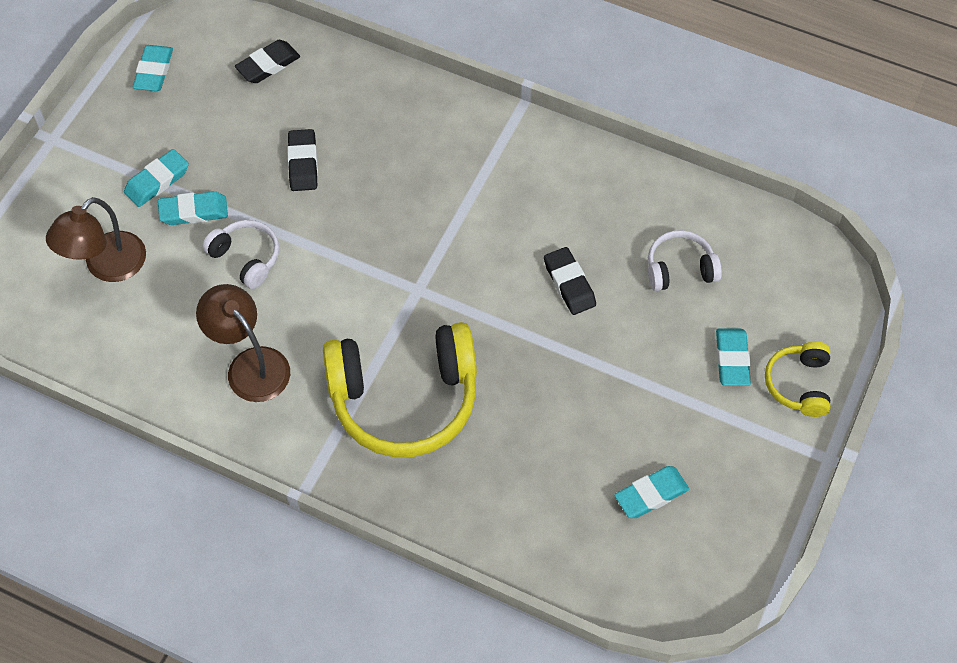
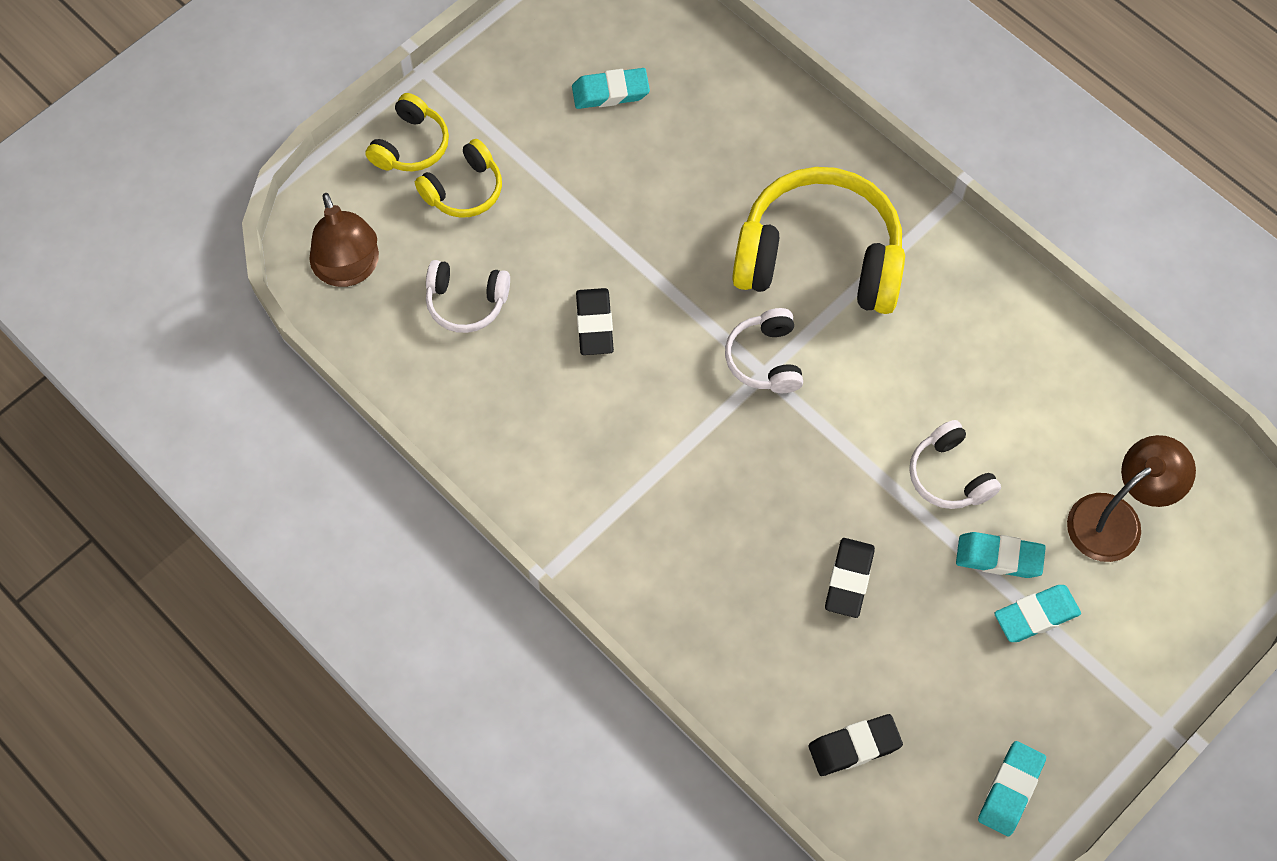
camera: 160 degrees left, 5 degrees up
(250, 365) = (974, 347): brown lamp -> brown lamp (349, 270)
(421, 300) = (765, 359): none -> white headphones
(732, 360) = (464, 190): turquoise eraser -> yellow headphones

